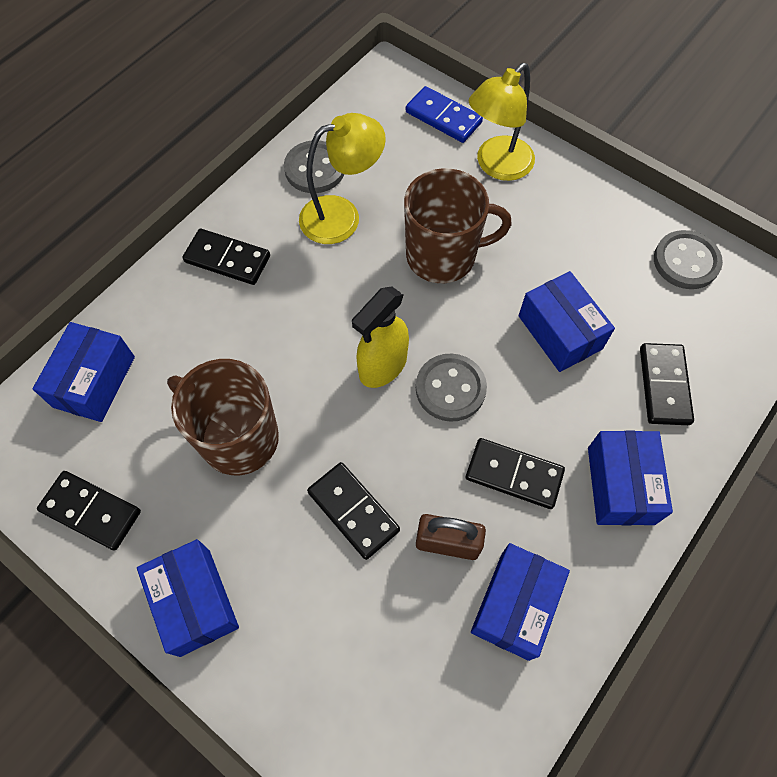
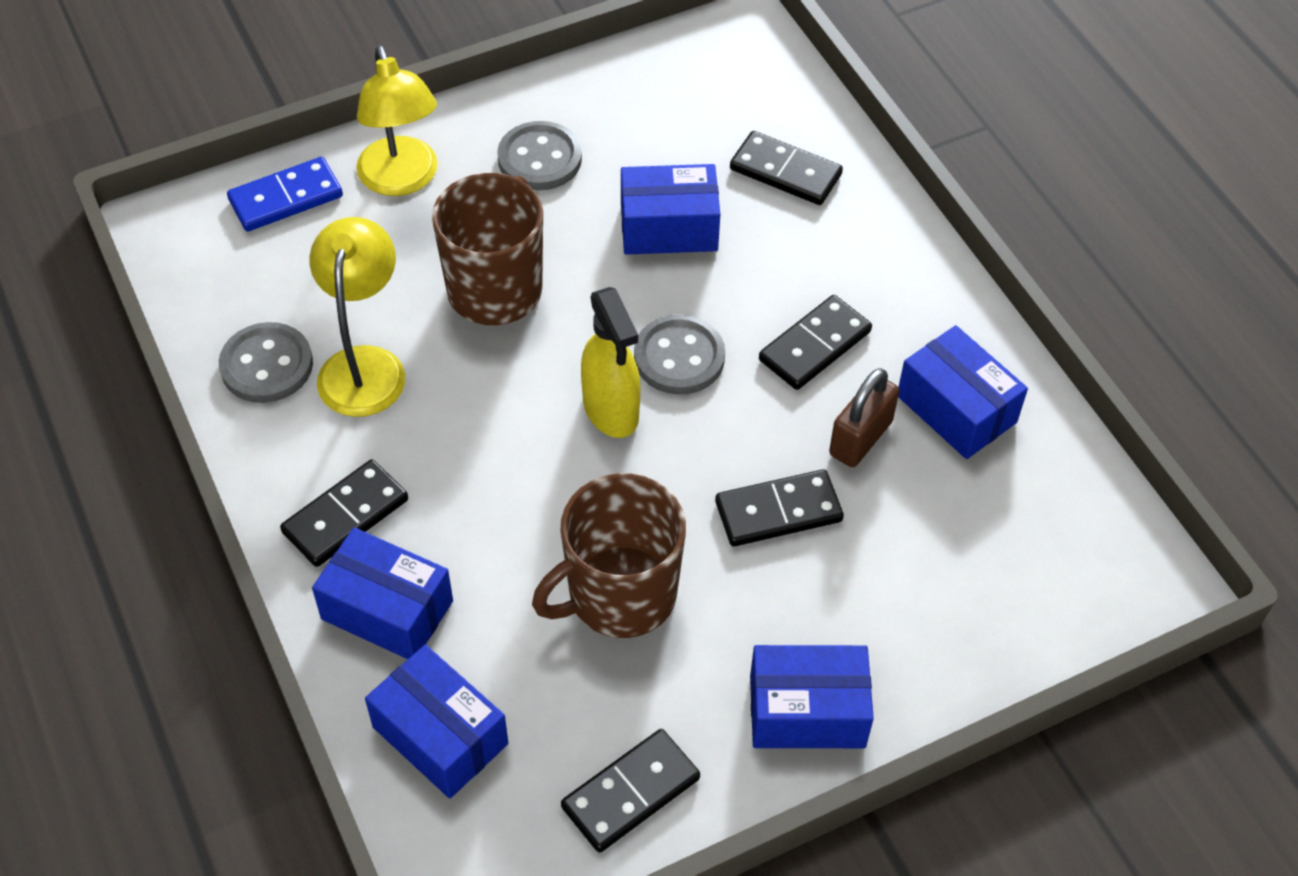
camera: 65 degrees left, 10 degrees down
(620, 485) = (875, 262): blue box -> blue box (387, 610)
(686, 261) = (650, 79): grey button -> grey button (539, 159)

